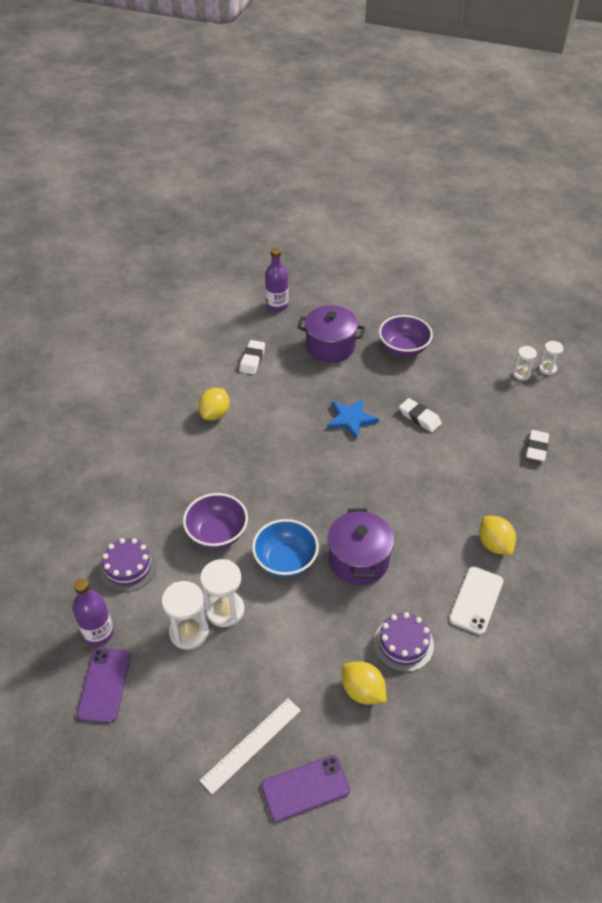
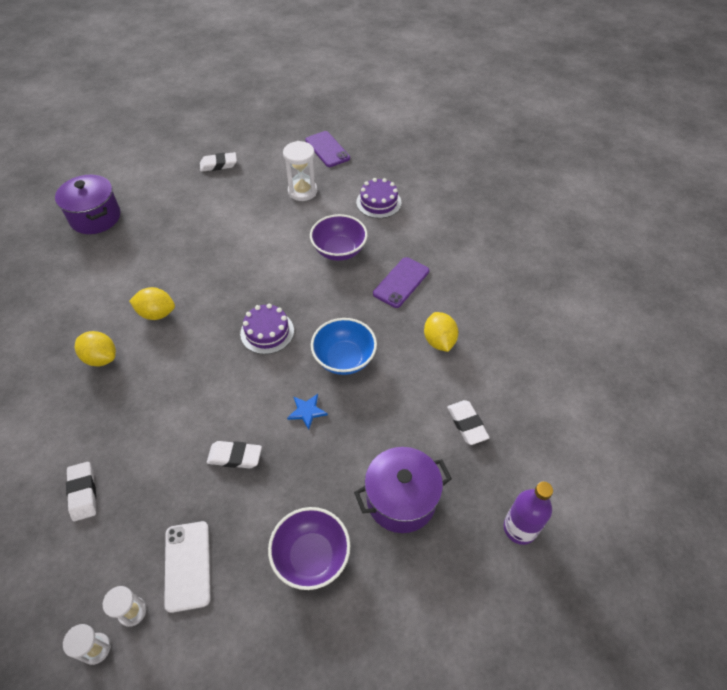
camera: 145 degrees right, 5 degrees up
(98, 633) = (357, 166): purple bottle -> none
(225, 610) = (290, 212): white hourglass -> none
(251, 744) = (218, 165): white ruler -> white eraser
(285, 561) = (272, 259): blue bowl -> blue bowl (344, 359)
(305, 788) = (174, 163): purple phone -> purple phone (401, 282)
(351, 419) = (307, 411): blue star -> blue star, size x0.64
(358, 560) = (215, 287): purple pot -> purple pot (95, 217)
(362, 691) = (165, 215): yellow lemon -> yellow lemon (157, 313)
(403, 644) = (149, 252): purple cake -> purple cake (267, 332)
(476, 600) = (103, 306): white phone -> white phone (187, 565)

